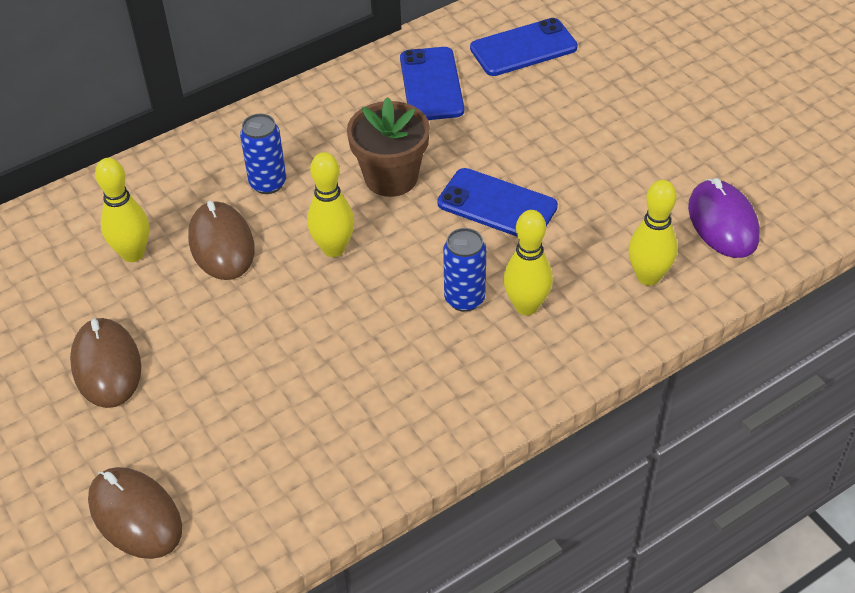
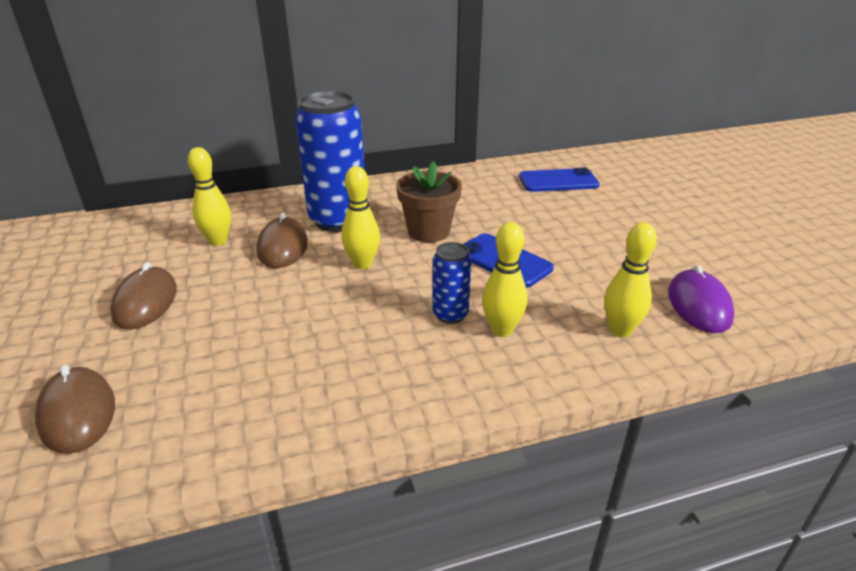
camera: 15 degrees right, 15 degrees down
(268, 183) = (338, 220): blue can -> blue can, size x2.03
(431, 84) = (483, 189): blue phone -> none

